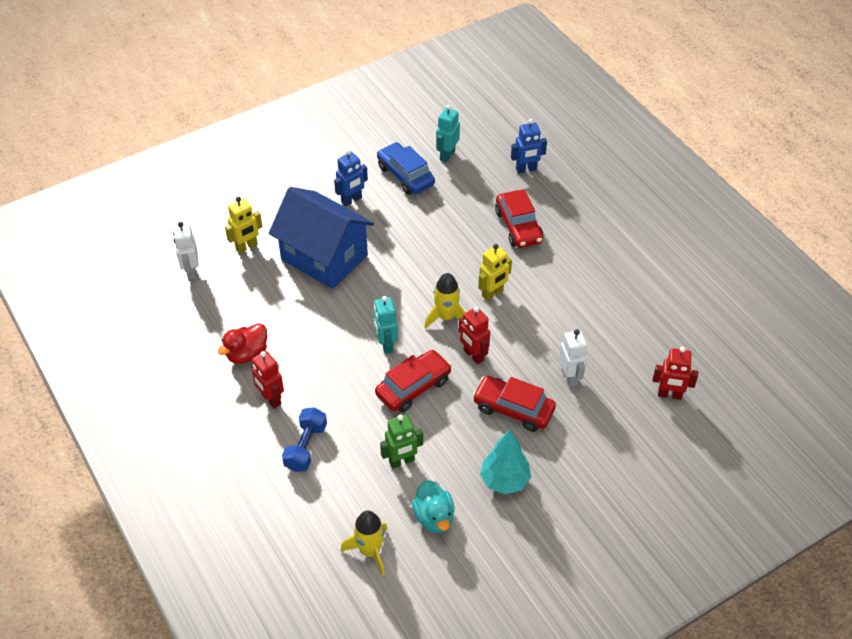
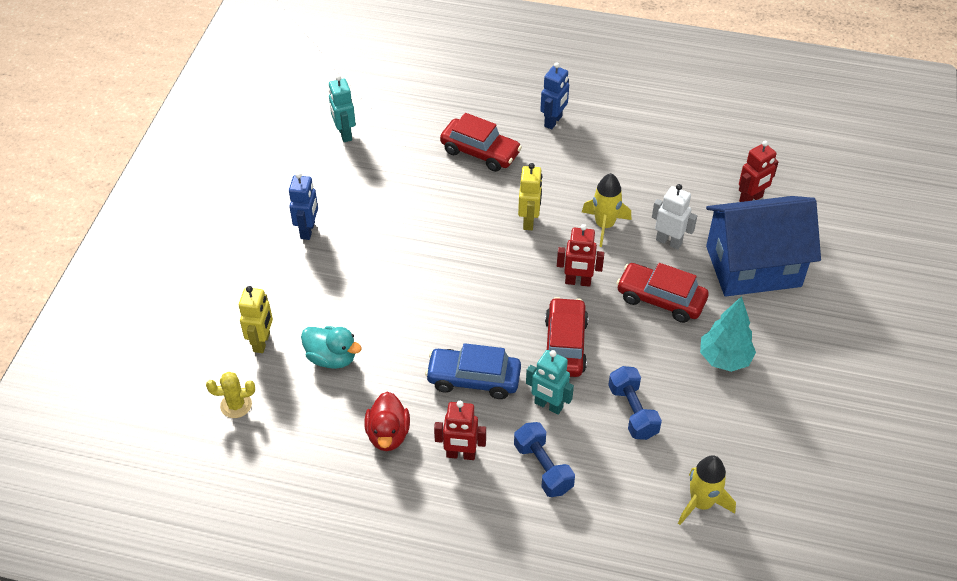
camera: 45 degrees left, 0 degrees up
(191, 271) = (236, 405): white robot -> yellow cactus
(324, 257) = (348, 297): blue house -> blue house (753, 266)
(386, 345) = (498, 329): turquoise robot -> turquoise robot (548, 405)
(401, 461) = (632, 411): green robot -> blue dumbbell
(405, 175) = (329, 176): blue car -> blue car (473, 379)
(434, 517) = (712, 433): turquoise duck -> turquoise duck (331, 358)
(446, 317) = (517, 268): yellow rocket -> yellow rocket (604, 225)
(513, 409) = (660, 299): red car -> red car turned 45 degrees clockwise
(526, 169) = (427, 101): blue robot -> blue robot (553, 121)

